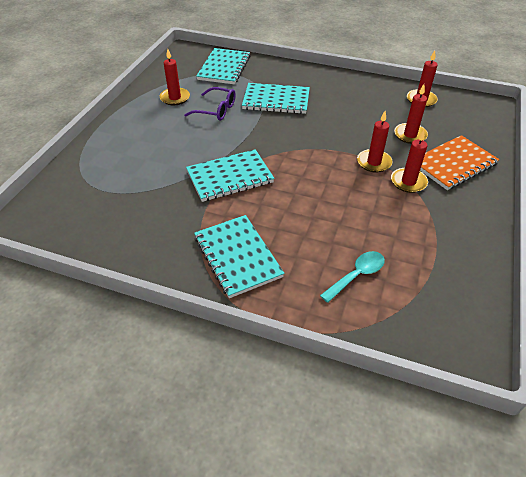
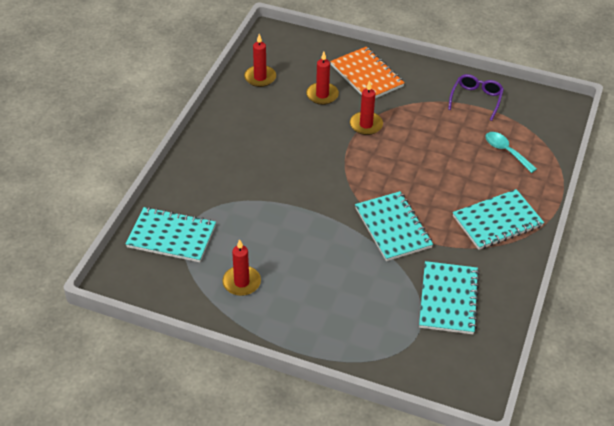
camera: 90 degrees left, 0 degrees up
(216, 110) = (271, 242): purple glasses -> purple glasses (476, 99)
(276, 100) = (253, 189): turquoise notebook -> turquoise notebook (448, 299)
(408, 182) = (393, 107): red candle -> none

